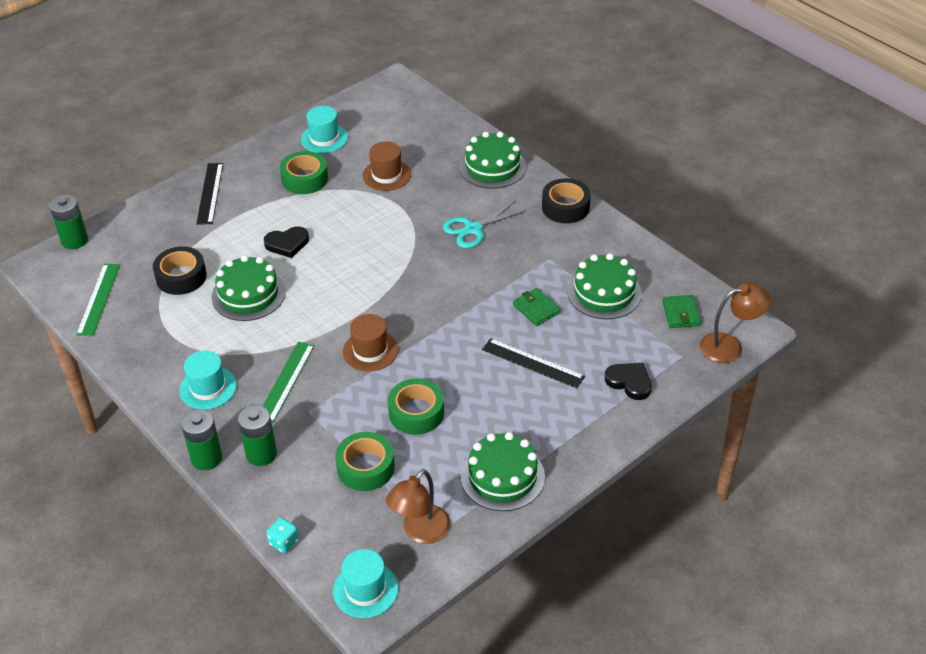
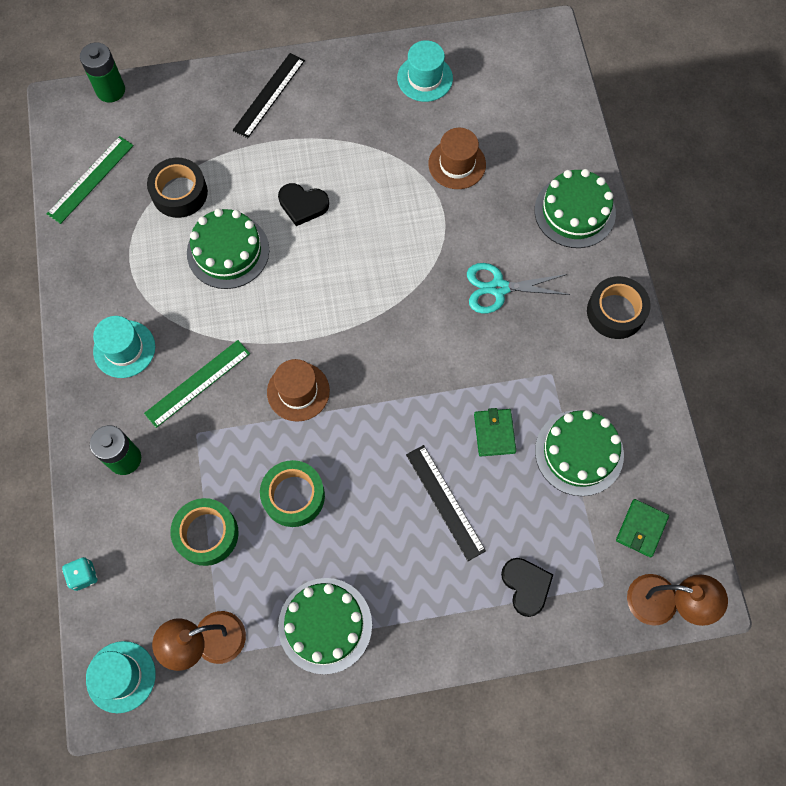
camera: 30 degrees right, 25 degrees up
(206, 458) = (75, 434): green battery -> none
(305, 179) = (371, 125): green tape -> none

